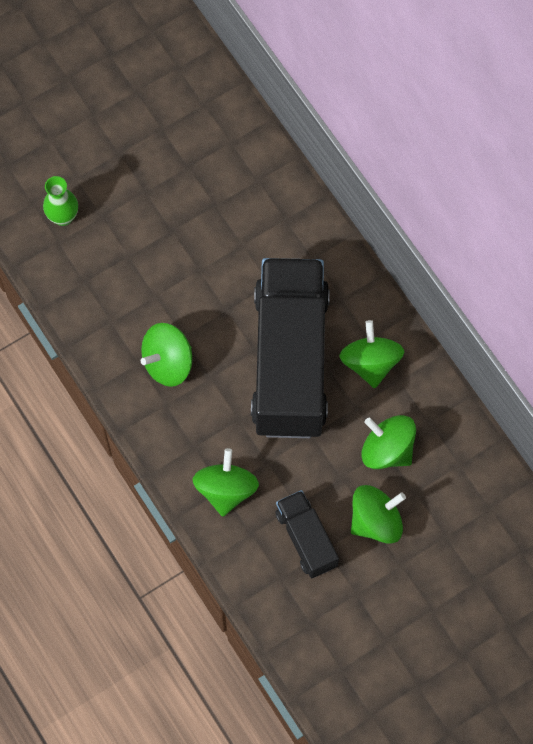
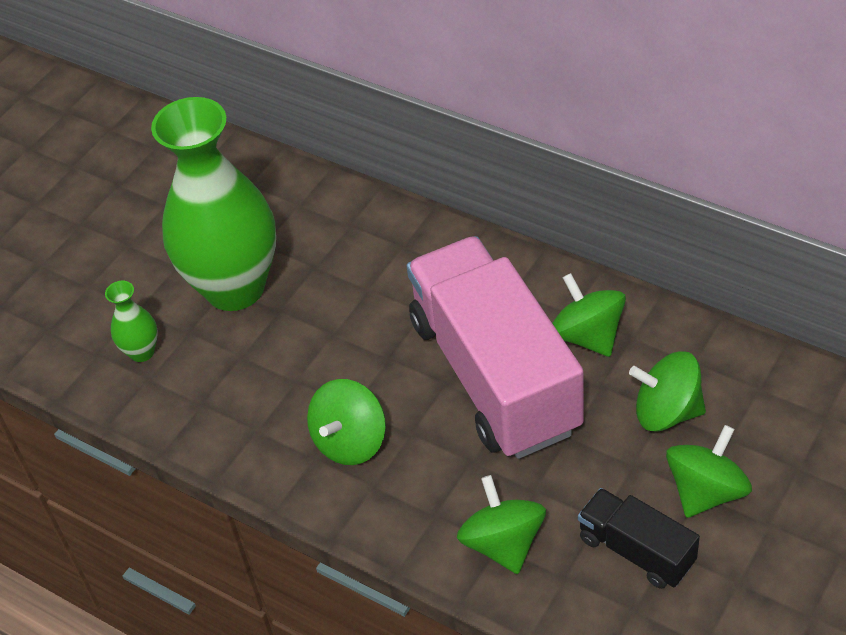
camera: 20 degrees left, 20 degrees down
(151, 194) = (235, 288): none -> green vase
(290, 361) = (494, 375): black truck -> pink truck

